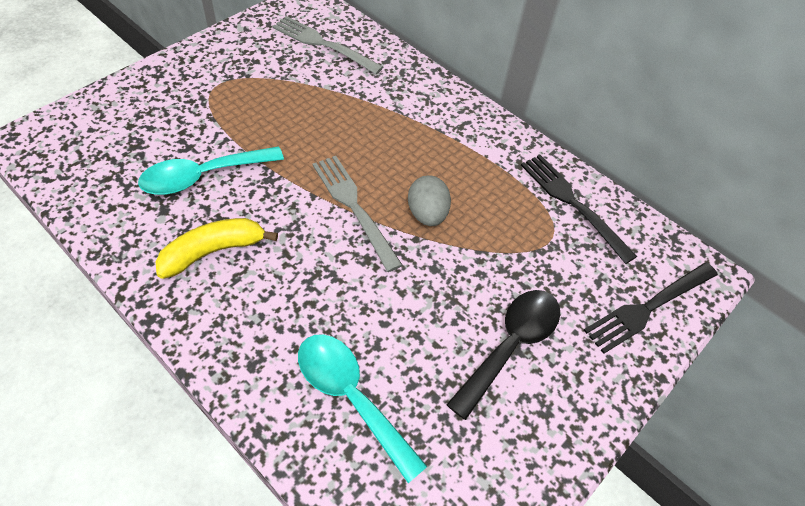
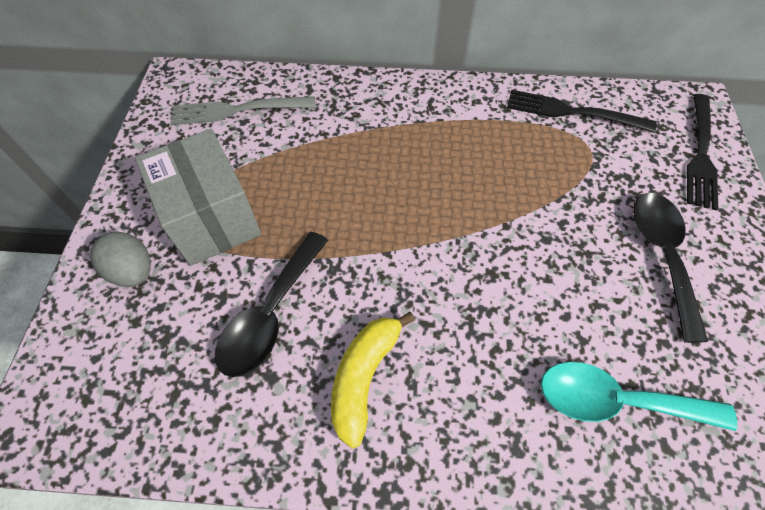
camera: 35 degrees left, 5 degrees up
(203, 176) = (271, 313): turquoise spoon -> black spoon
(233, 99) = (212, 218): none -> grey box
(354, 207) = (432, 237): grey fork -> none
(427, 214) = (491, 198): grey egg -> grey egg (133, 271)

